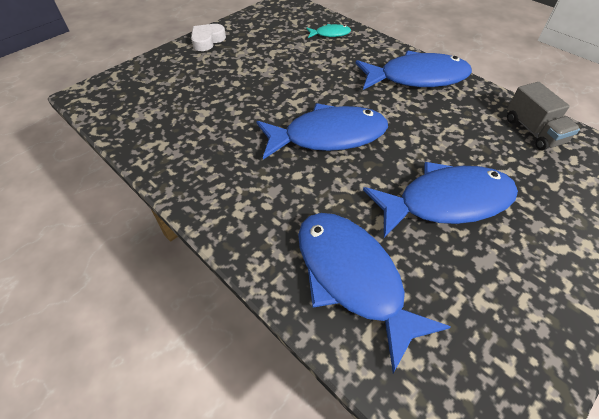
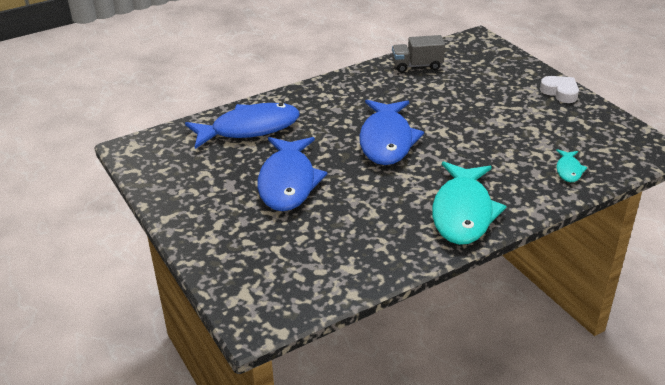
camera: 105 degrees right, 15 degrees down
(417, 78) = (463, 212): blue fish -> turquoise fish
(533, 131) = (348, 265): grey truck -> grey truck (417, 66)

